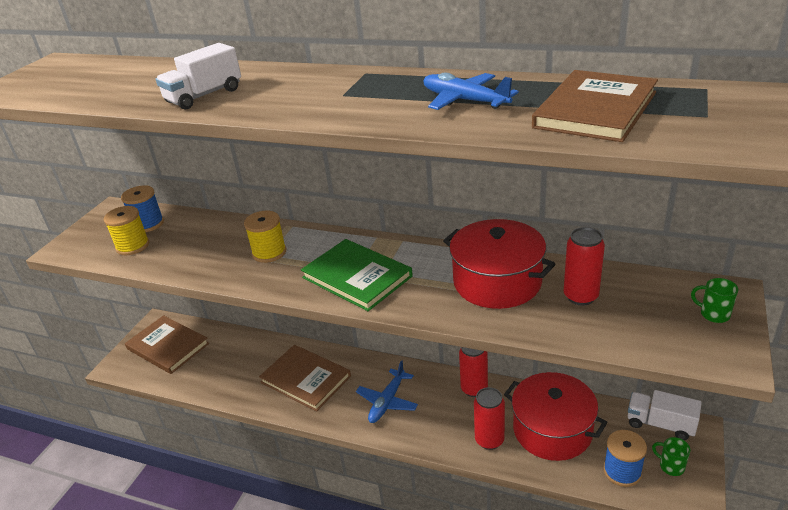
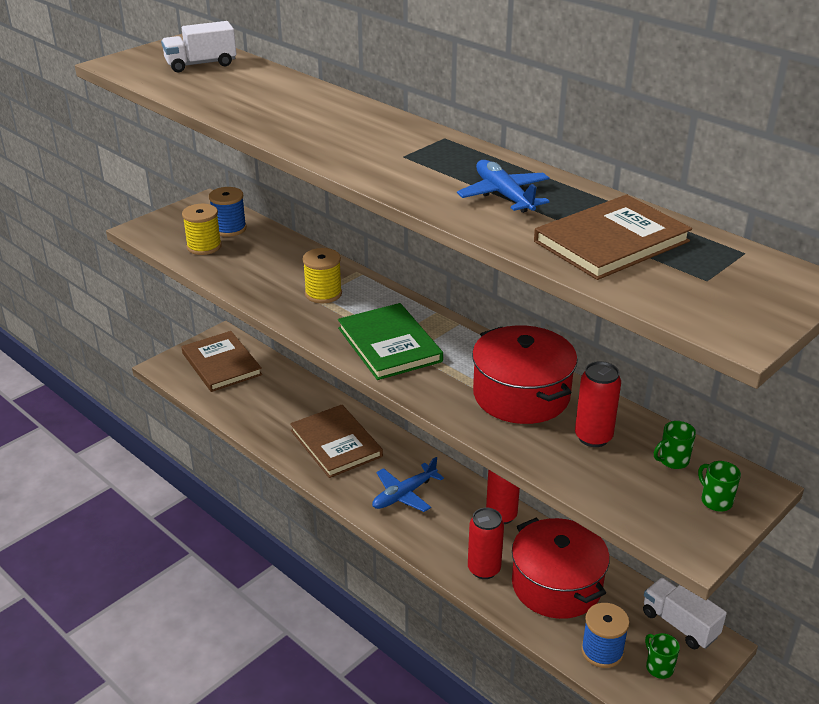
camera: 20 degrees right, 0 degrees up
(204, 96) = (284, 120): white truck -> white truck (201, 64)
(655, 293) = (673, 460): none -> green mug

